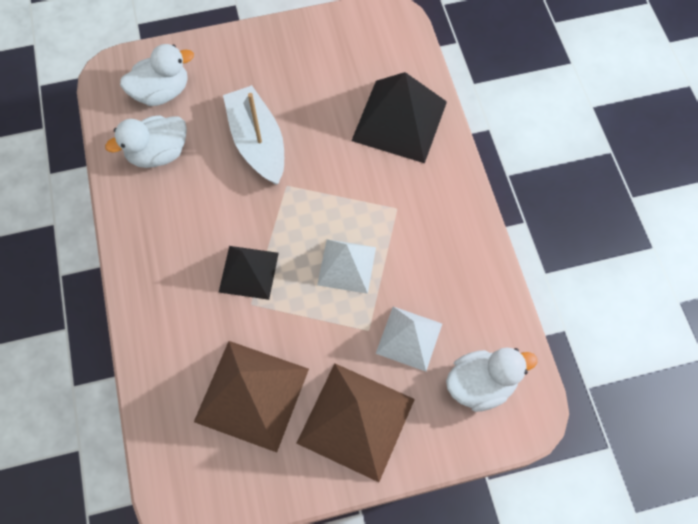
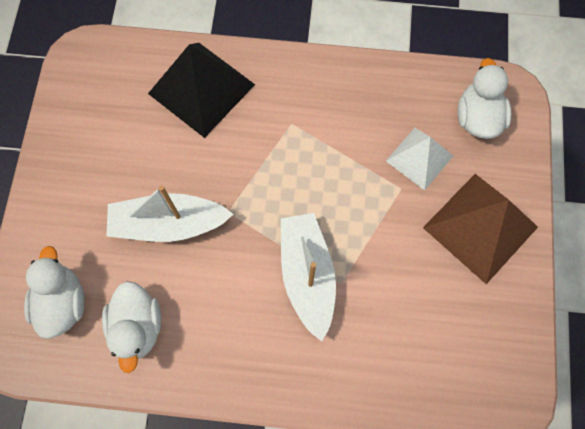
camera: 70 degrees left, 5 degrees up
(248, 272) = (307, 275): black pyramid -> white boat
(251, 395) = (430, 309): brown pyramid -> none
(346, 266) = (333, 186): white pyramid -> none

